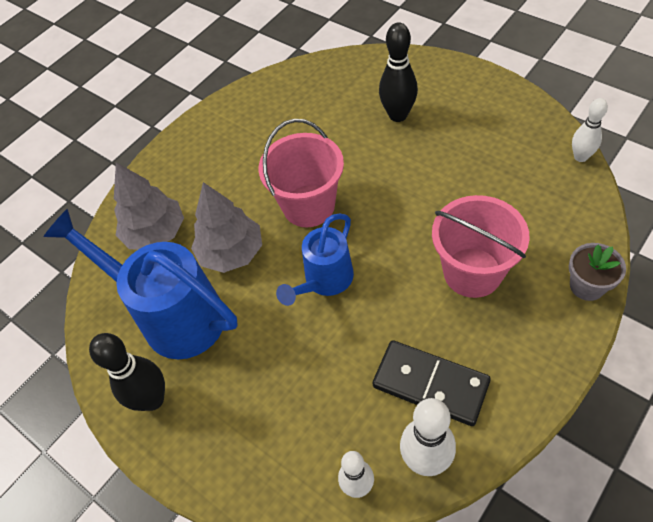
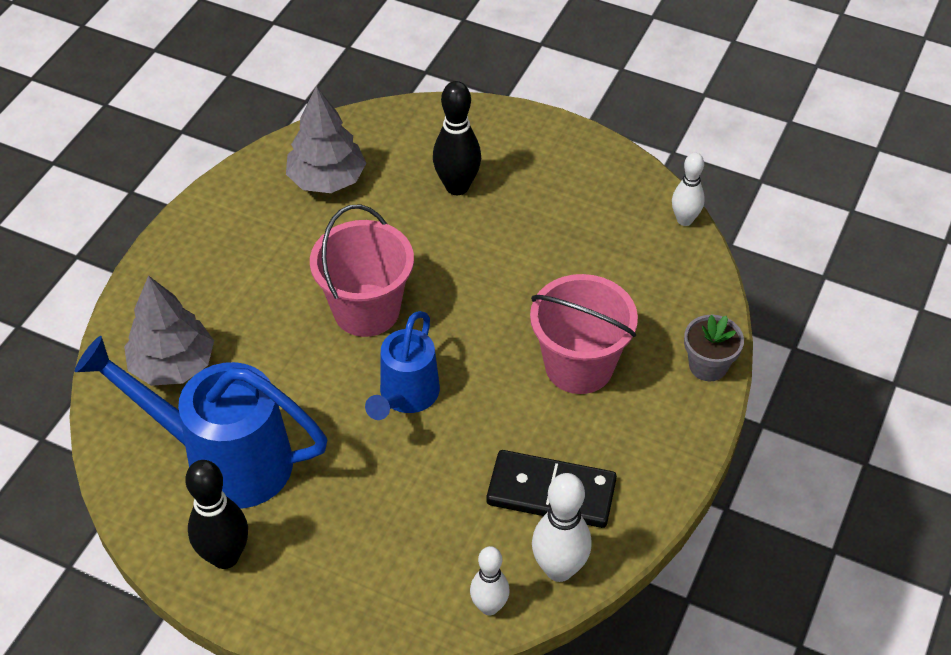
camera: 20 degrees left, 5 degrees down
(231, 252) = (280, 377): grey tree -> grey tree (327, 179)

